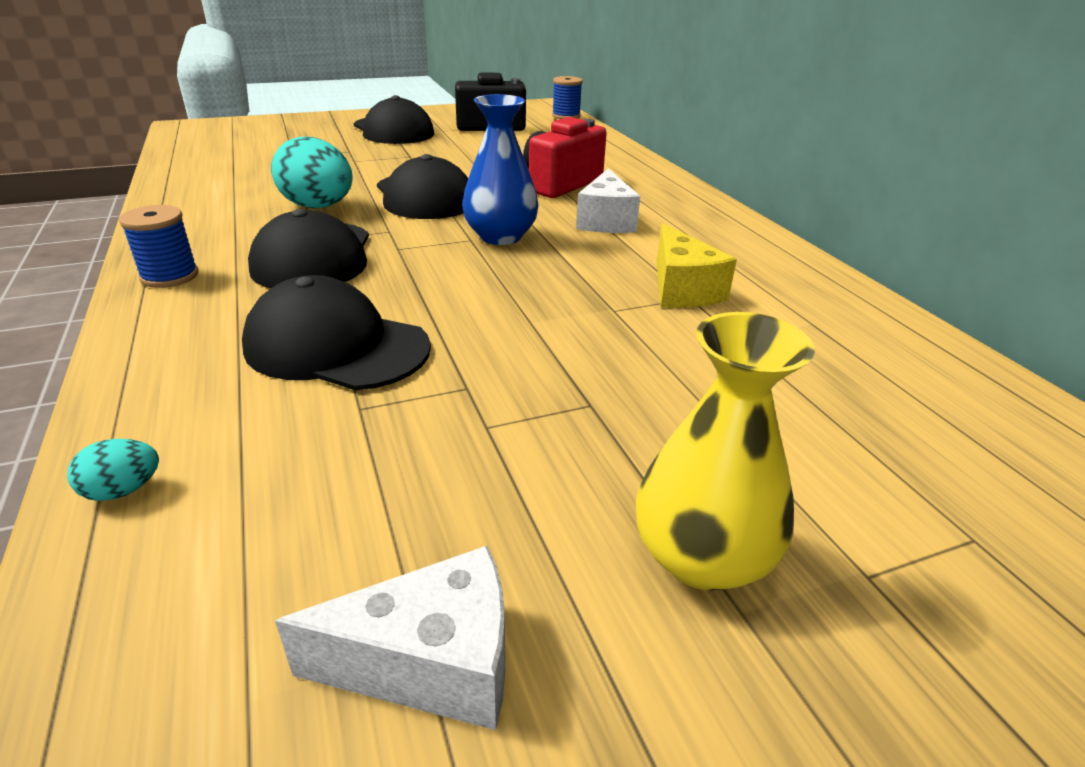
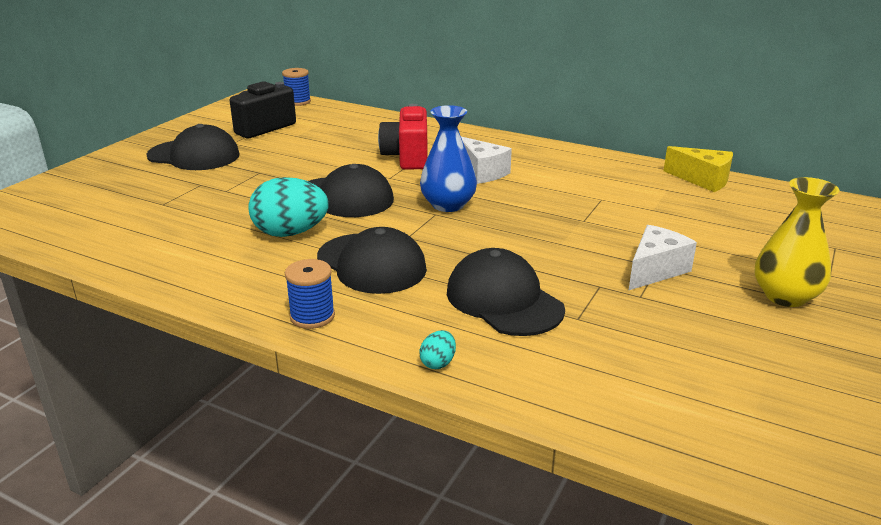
camera: 40 degrees left, 5 degrees down
(123, 490) = (565, 403): turquoise egg -> turquoise egg (438, 363)
(336, 346) = (504, 300): black cap -> black cap turned 75 degrees clockwise
(432, 664) = (778, 372): white cheese -> white cheese (655, 270)
(682, 289) = (591, 196): yellow cheese -> yellow cheese (703, 180)

